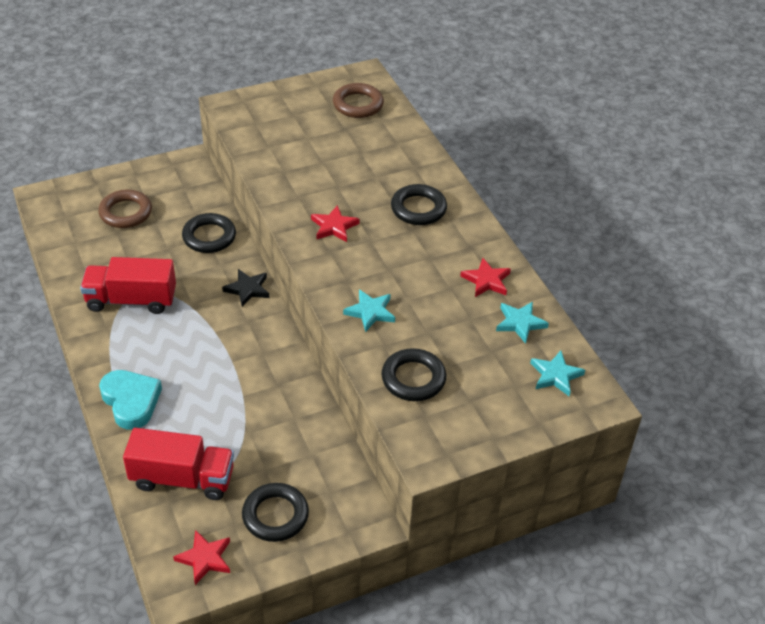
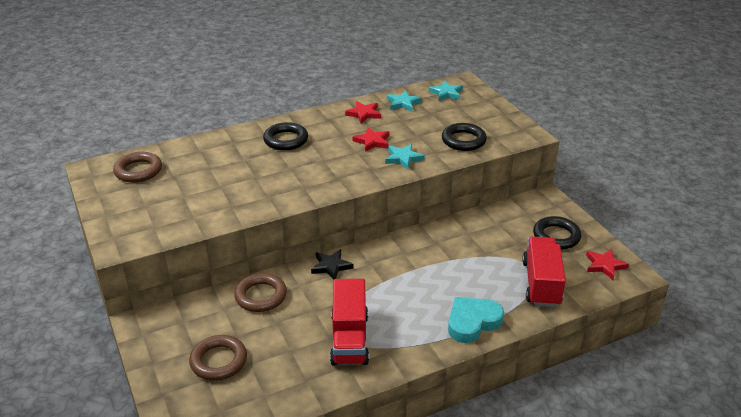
camera: 90 degrees left, 10 degrees down
(209, 237) = (261, 296): black ring -> brown ring
(334, 226) = (308, 177): red star -> red star (372, 141)

